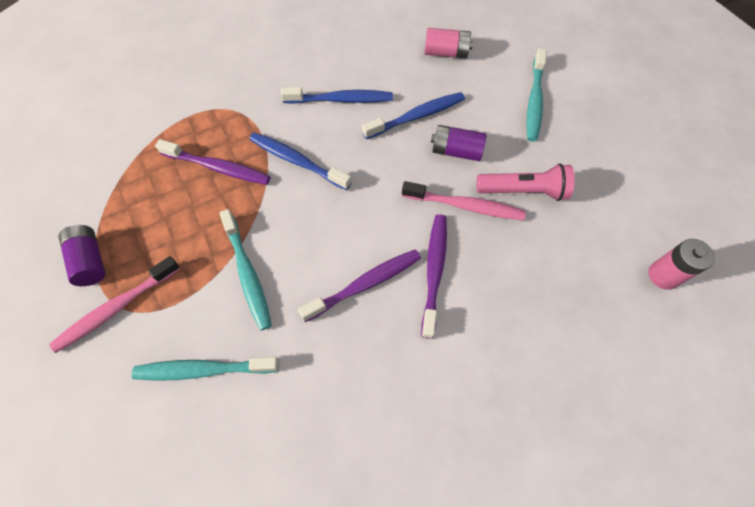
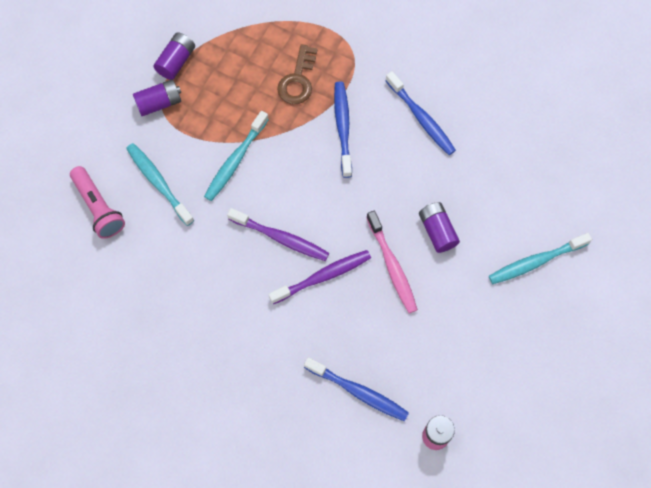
camera: 55 degrees right, 5 degrees up
(117, 308) = (159, 103): pink toothbrush -> purple battery
(218, 167) = (298, 80): purple toothbrush -> brown key
(416, 116) = (448, 182): blue toothbrush -> blue toothbrush (358, 391)
(446, 53) = (534, 164): pink battery -> none
(523, 191) = (437, 300): pink flashlight -> pink flashlight (98, 208)

